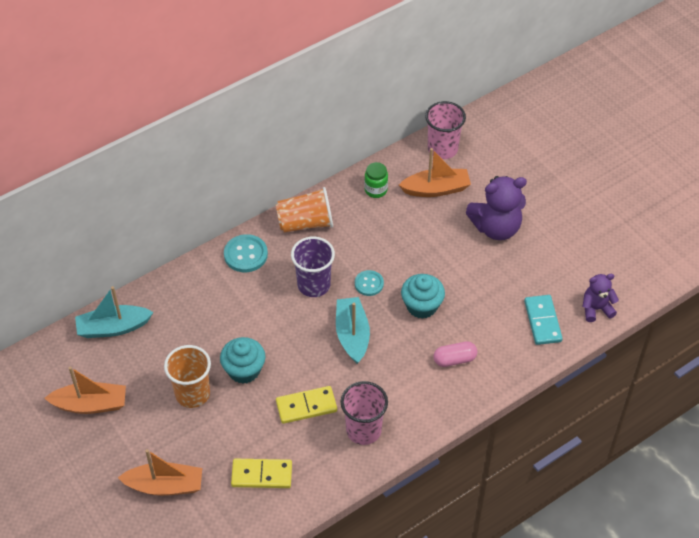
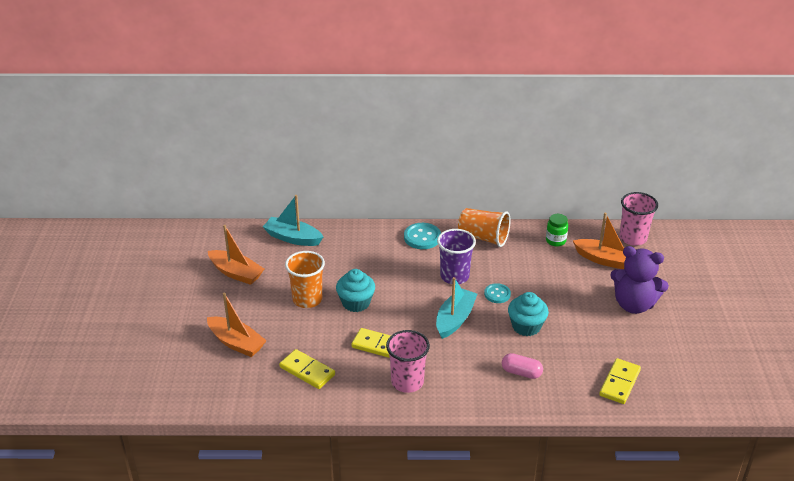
camera: 35 degrees right, 15 degrees down
(542, 321) = (619, 383): turquoise domino -> yellow domino
(596, 309) = (676, 397): purple teddy bear -> none

